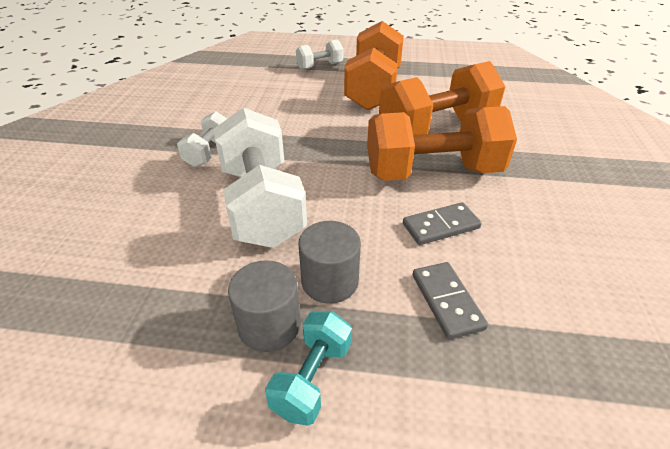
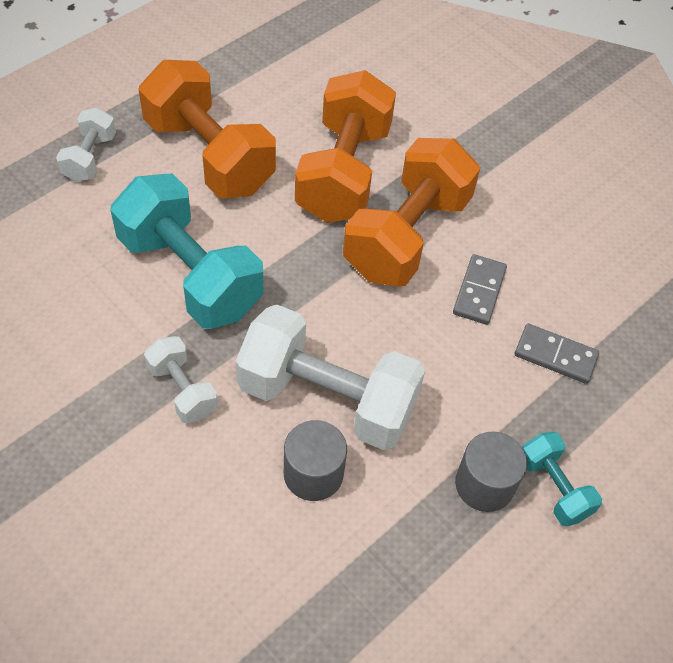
camera: 55 degrees left, 15 degrees up
(290, 119) = (190, 274): none -> turquoise dumbbell
(330, 281) = (473, 414): grey cylinder -> grey cylinder (313, 473)

